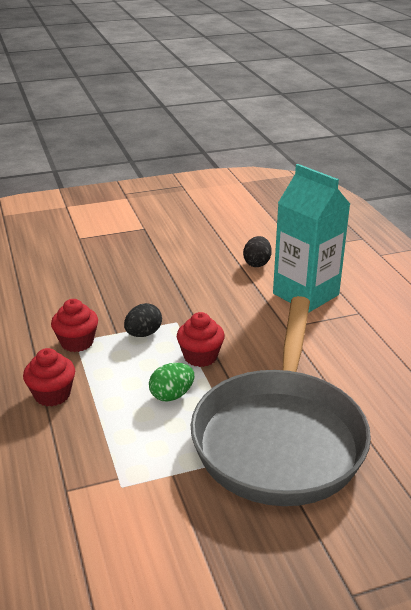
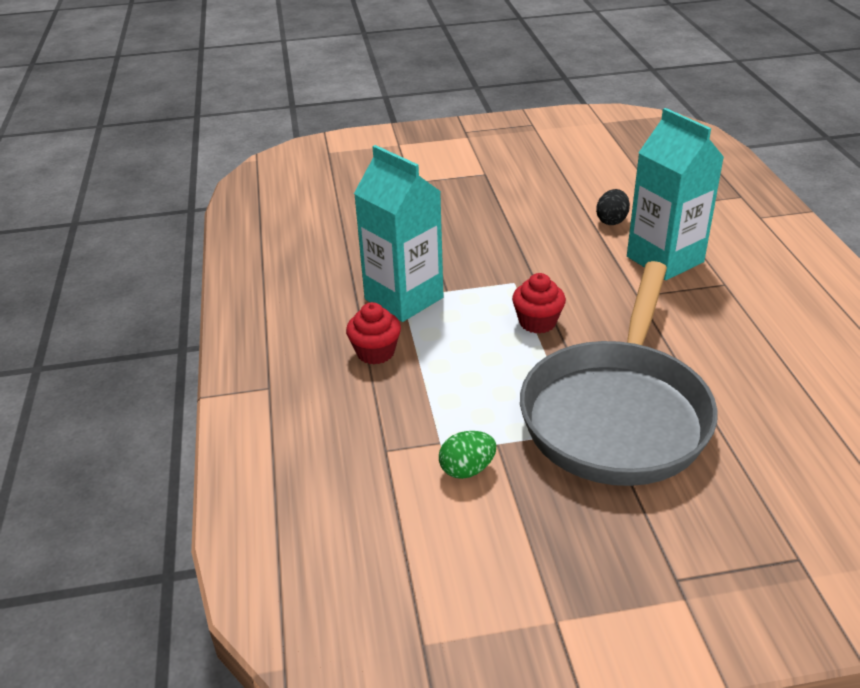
camera: 10 degrees right, 5 degrees up
(77, 342) = (404, 298): red cupcake -> turquoise carton
(143, 334) = (476, 293): black egg -> none
(172, 395) = (502, 362): green egg -> green egg (467, 469)

